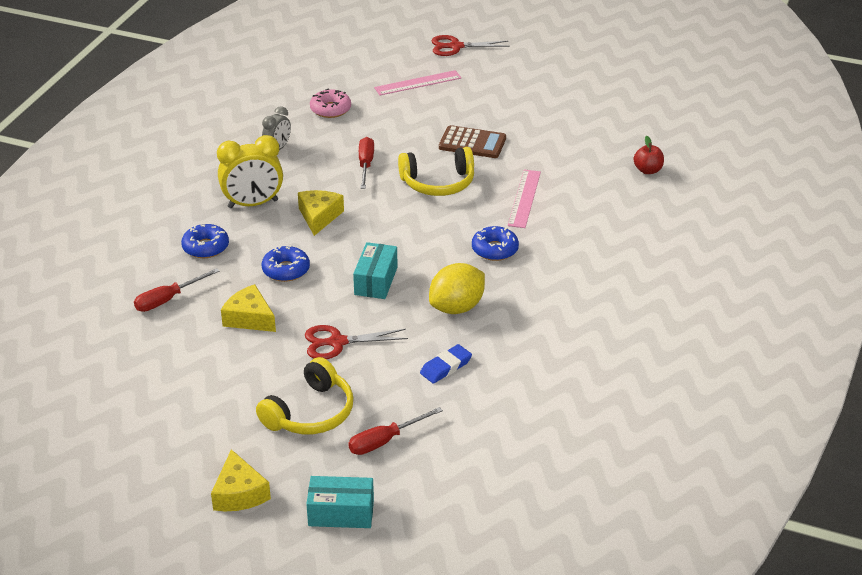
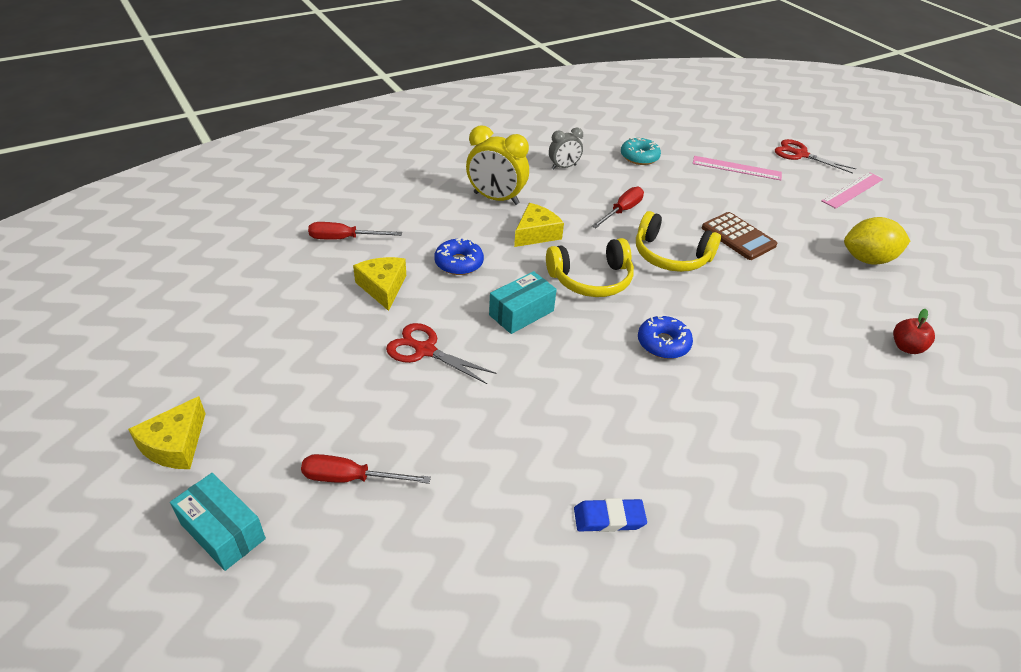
camera: 35 degrees right, 5 degrees up
(205, 247) = (421, 213): blue donut -> none
(310, 412) = (325, 404): yellow headphones -> yellow headphones (591, 279)
(330, 109) = (639, 157): pink donut -> turquoise donut
(445, 367) = (492, 436): blue eraser -> blue eraser (609, 518)
(457, 307) = (567, 380): yellow lemon -> yellow lemon (867, 259)
(524, 198) = (742, 310): pink ruler -> pink ruler (852, 190)

